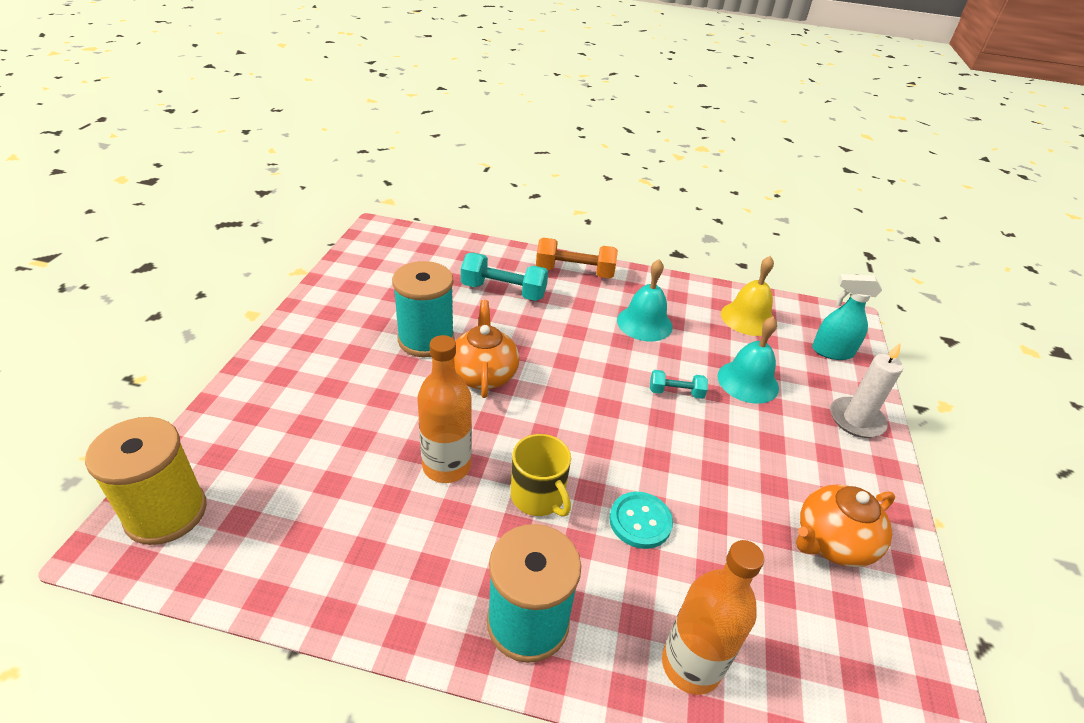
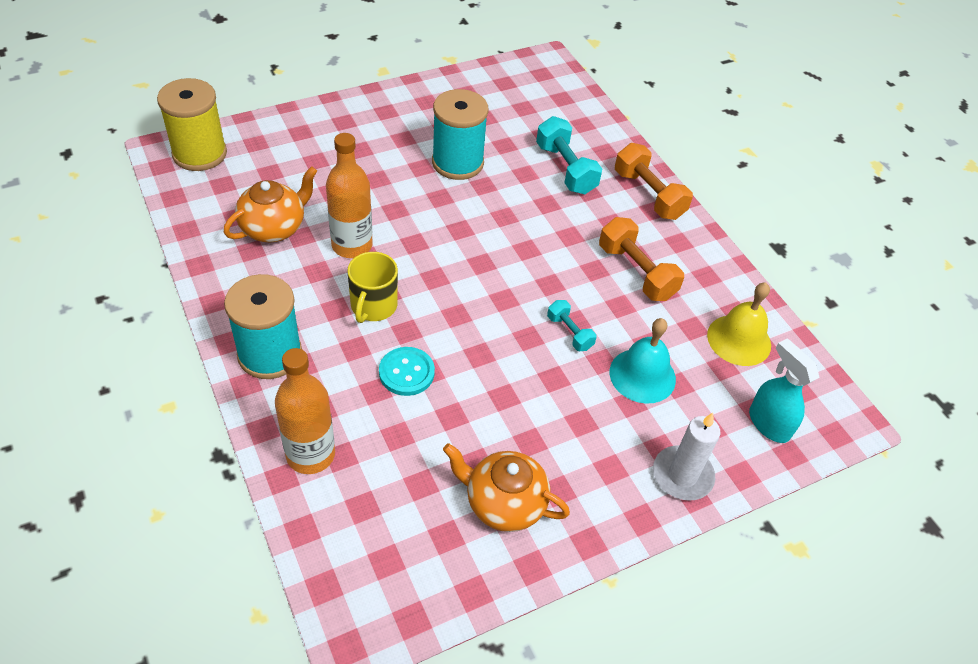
camera: 50 degrees right, 10 degrees up
(483, 375) = (457, 213): orange teapot -> orange teapot (274, 228)
(644, 323) = (636, 272): turquoise bell -> orange dumbbell

